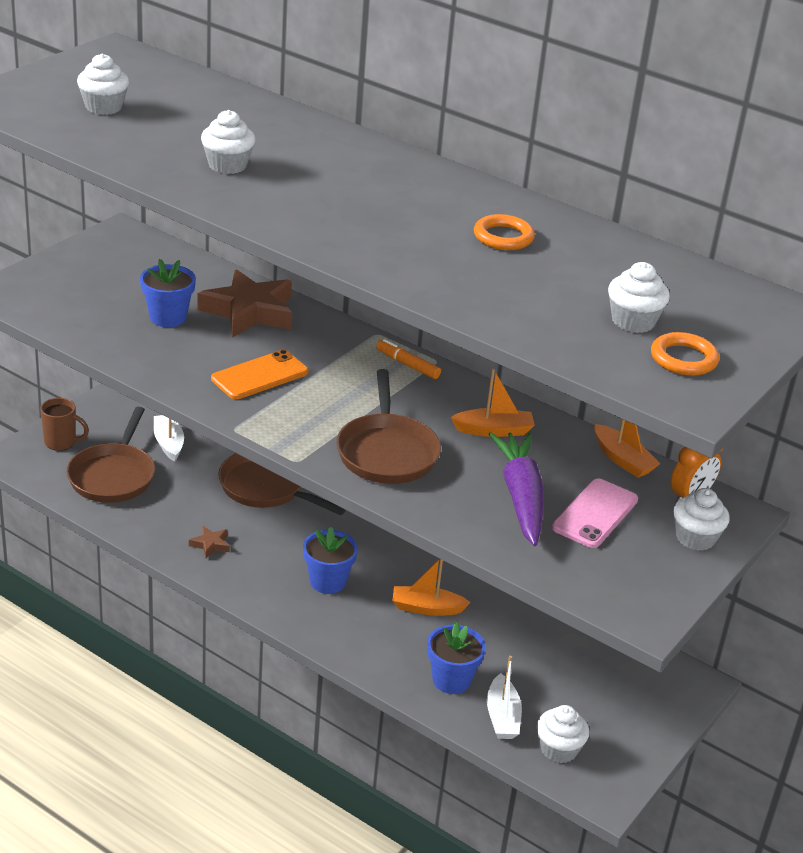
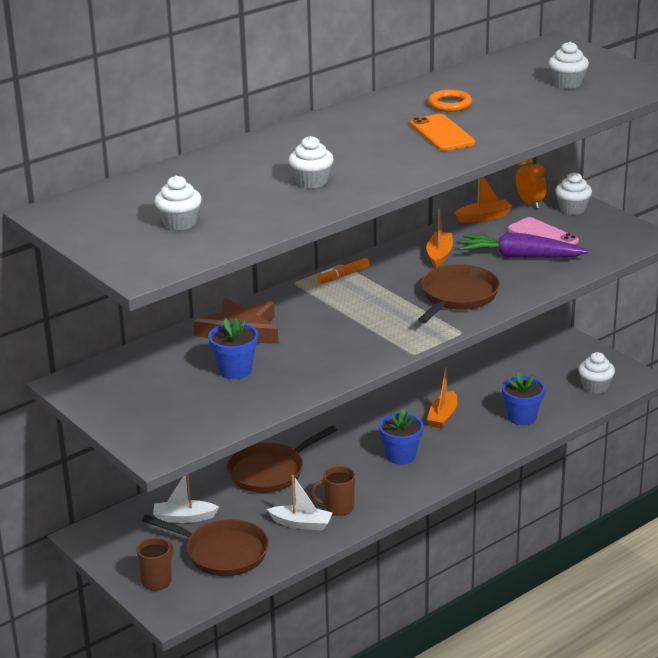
camera: 70 degrees left, 5 degrees down
(210, 544) = (338, 508): brown star -> brown mug
(260, 375) = (340, 336): orange phone -> orange phone (441, 133)
(387, 452) = (457, 297): brown pan -> brown pan turned 75 degrees counterclockwise
(502, 716) = (561, 403): white boat -> white boat (301, 524)
(683, 359) = (612, 77): orange ring -> none

